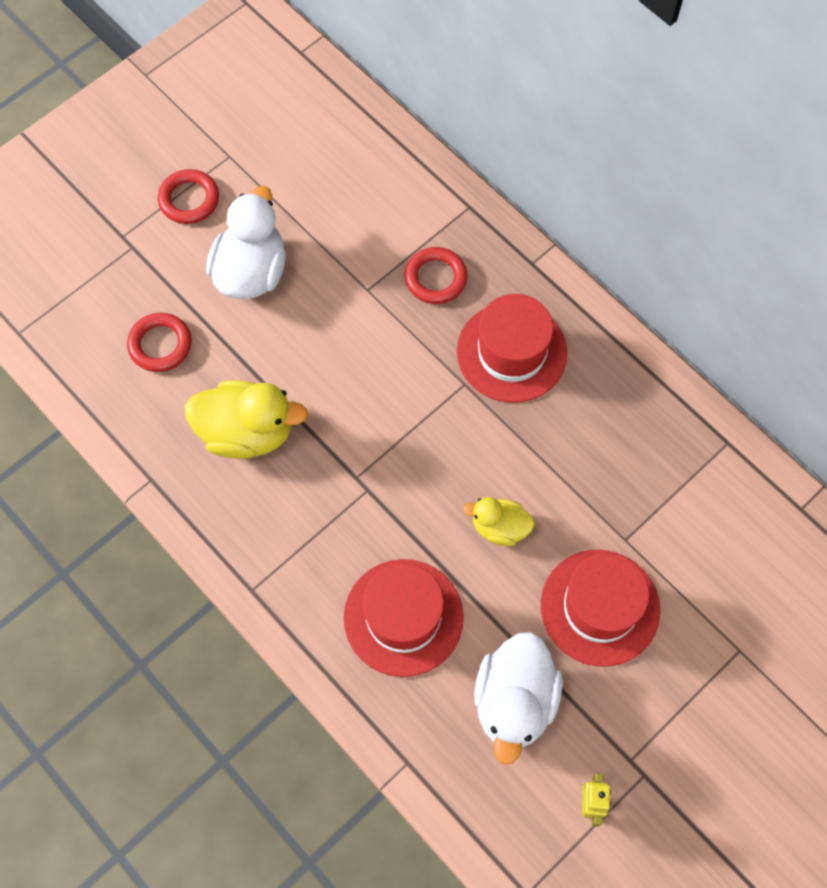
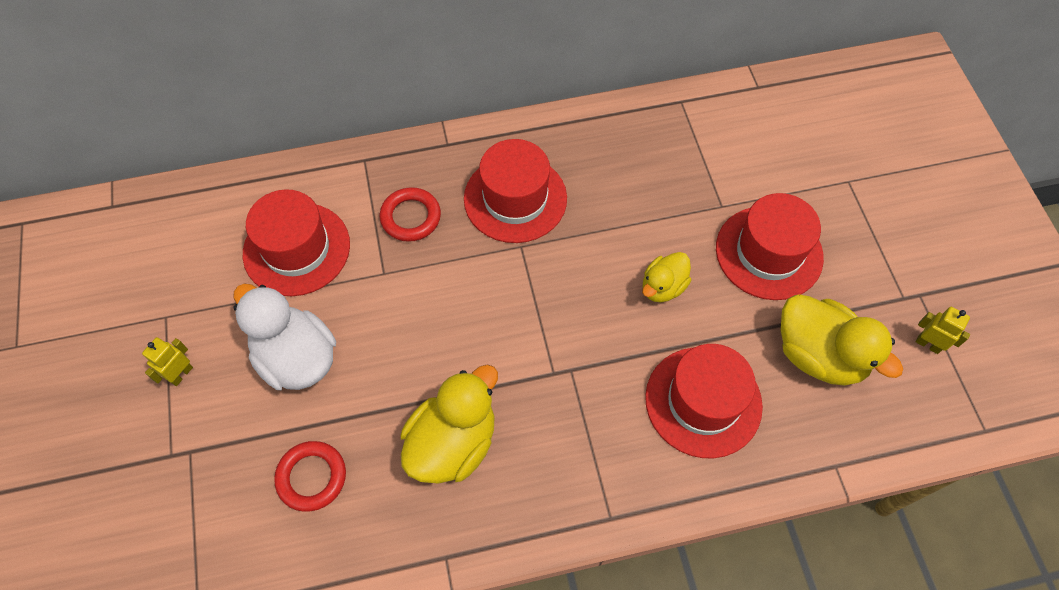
camera: 60 degrees left, 5 degrees down
(189, 199) = (181, 374): red ring -> yellow robot
(348, 210) = (296, 249): none -> red hat
(514, 702) = (819, 355): white duck -> yellow duck

